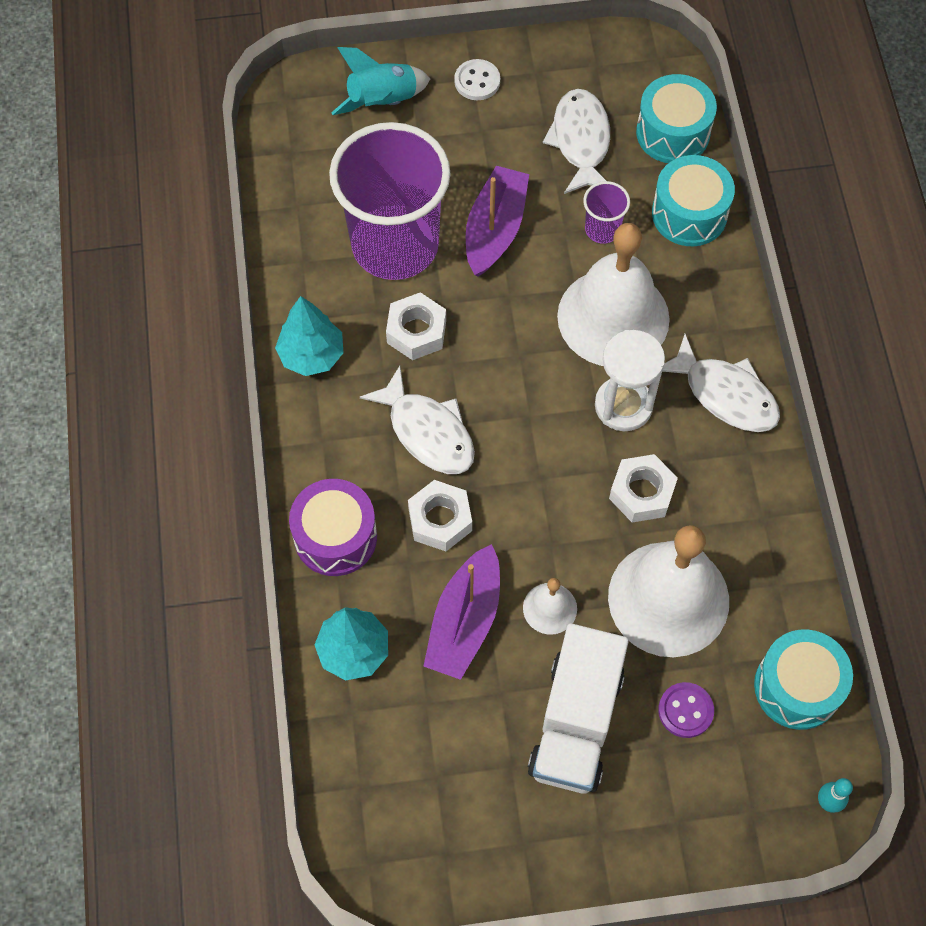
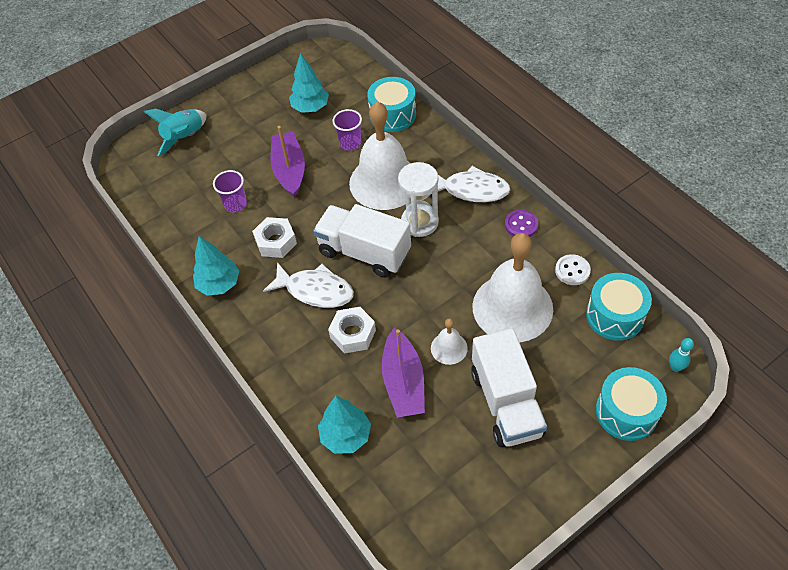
camera: 25 degrees left, 10 degrees down
(335, 537) = (294, 376): purple drum -> none
(395, 245) = (235, 204): purple cup -> purple cup, size x0.41
(477, 81) = (234, 105): white button -> white button (572, 271)
(522, 411) = (364, 252): none -> white truck
(580, 141) = (310, 107): white fish -> turquoise tree
(641, 493) = (460, 261): white nut -> none
(673, 133) = (358, 82): turquoise drum -> turquoise drum (626, 412)
(685, 710) = (563, 361): purple button -> purple button (521, 225)

